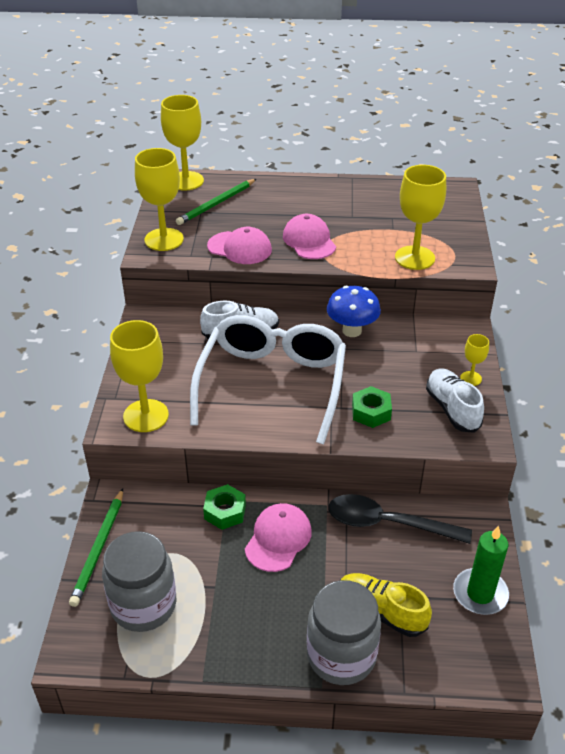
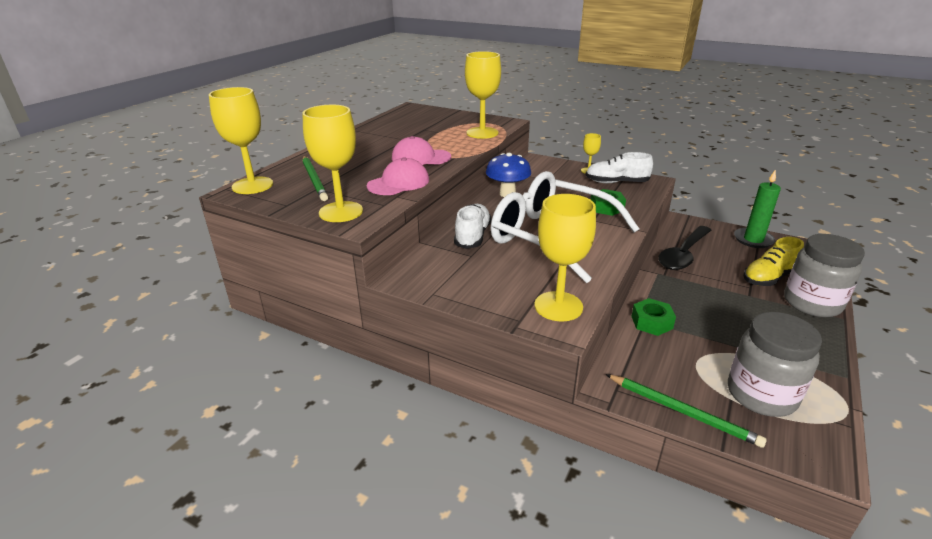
camera: 65 degrees left, 10 degrees down
(278, 539) = (690, 303): pink cap -> none

